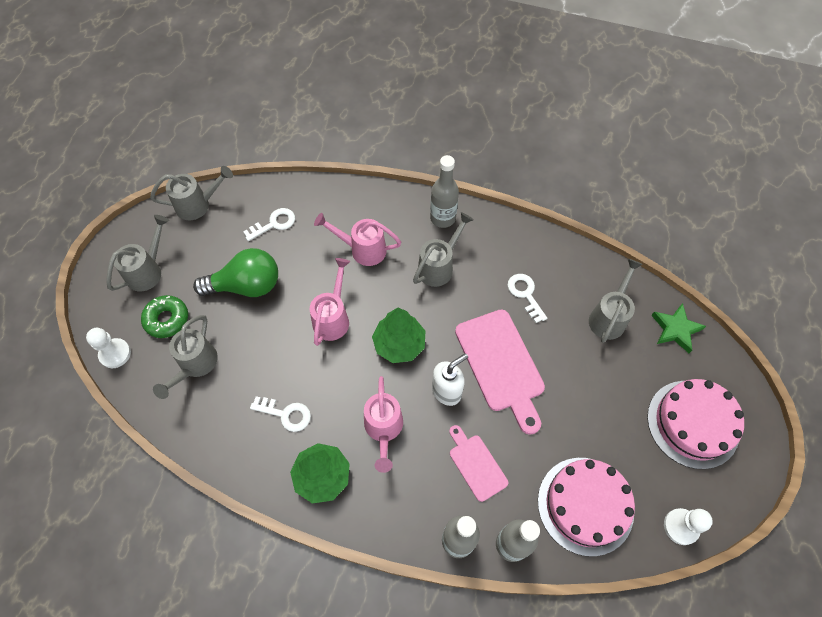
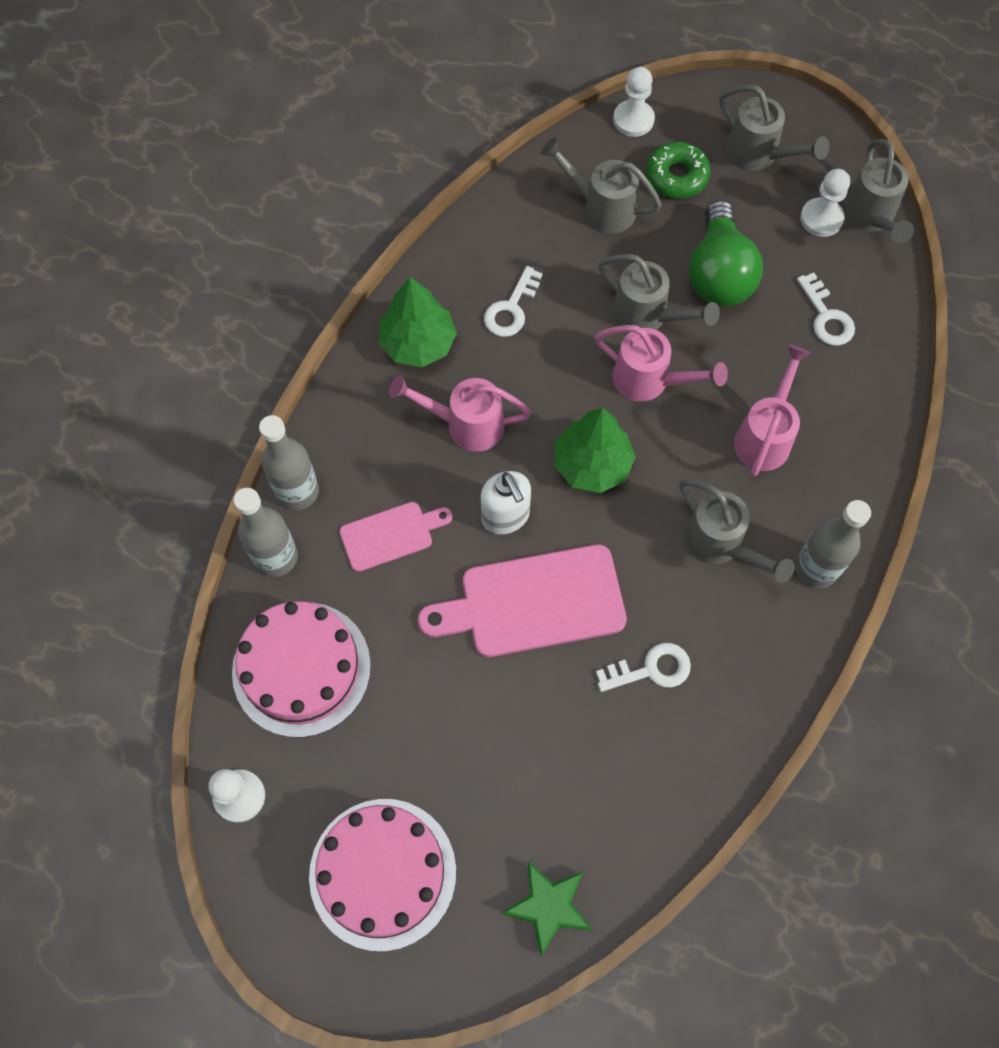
camera: 100 degrees right, 5 degrees up
(200, 231) = (821, 218): none -> white pawn
(609, 317) = (589, 797): grey watering can -> grey watering can (647, 316)

